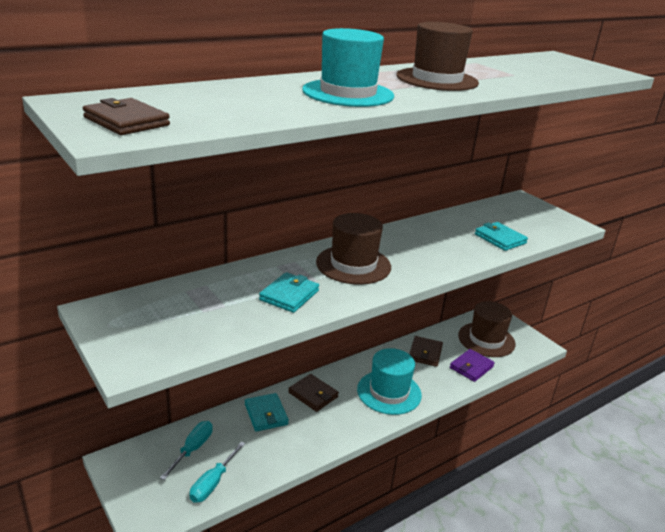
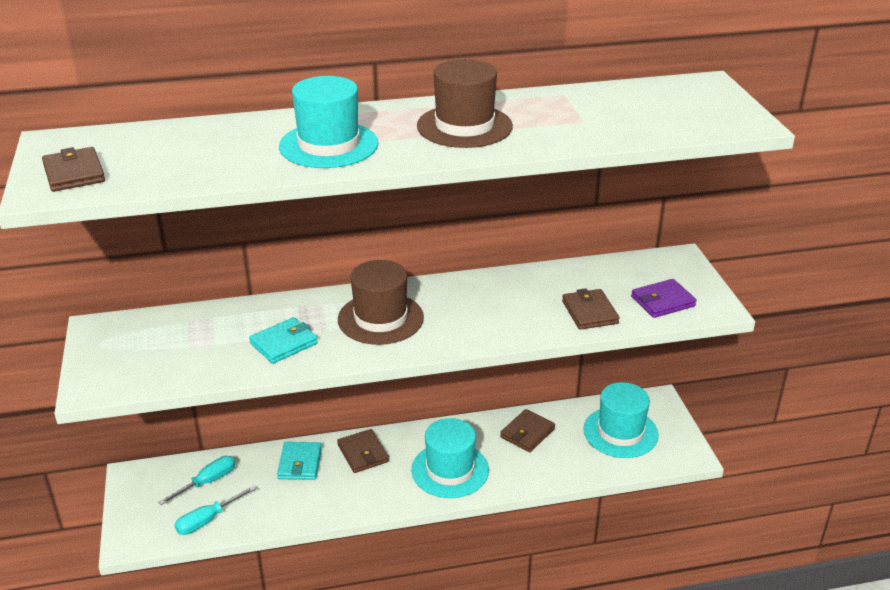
camera: 25 degrees right, 5 degrees up
(471, 367) = (573, 462): purple wallet -> purple wallet (662, 301)
(486, 340) = (620, 432): brown hat -> turquoise hat
(500, 239) = (589, 312): turquoise wallet -> brown wallet

